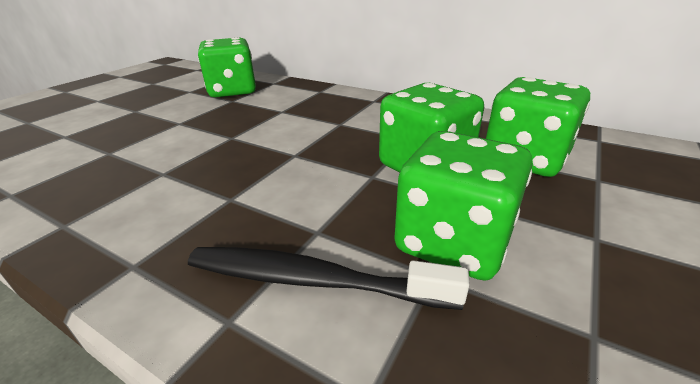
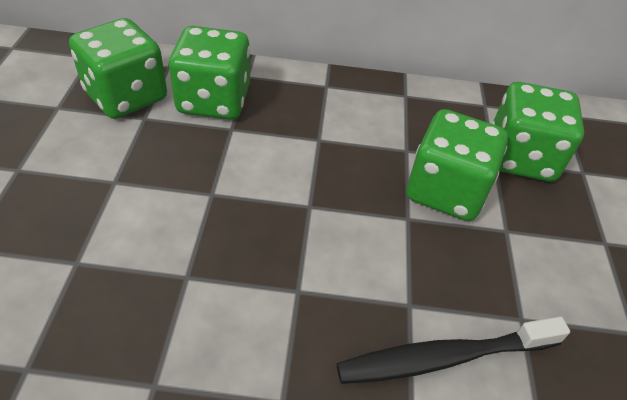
camera: 30 degrees left, 15 degrees up
(453, 242) = (518, 280): green dice -> green dice (214, 100)

